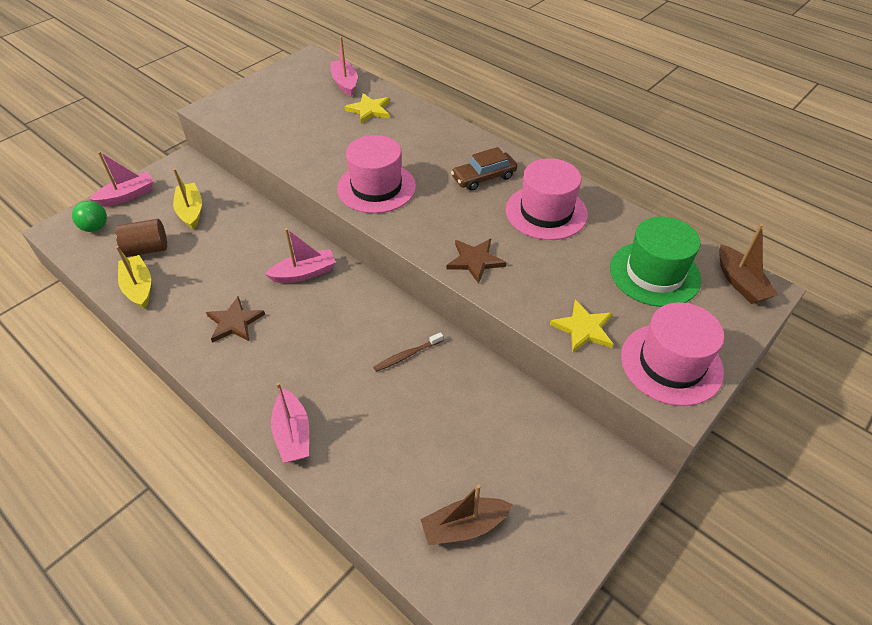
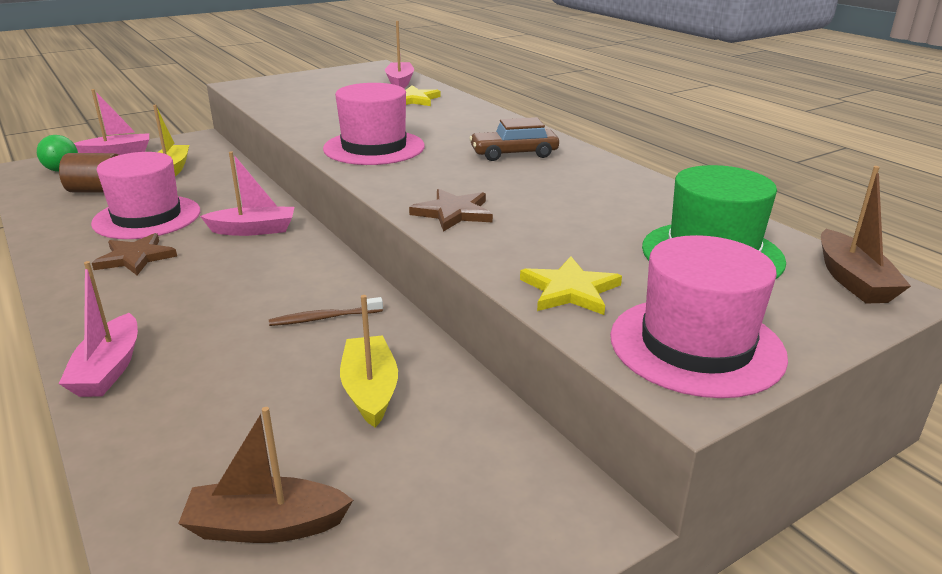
camera: 15 degrees right, 20 degrees down
(139, 287) = (59, 217): yellow boat -> yellow boat (370, 390)
(546, 212) = (579, 187): pink hat -> pink hat (147, 217)

